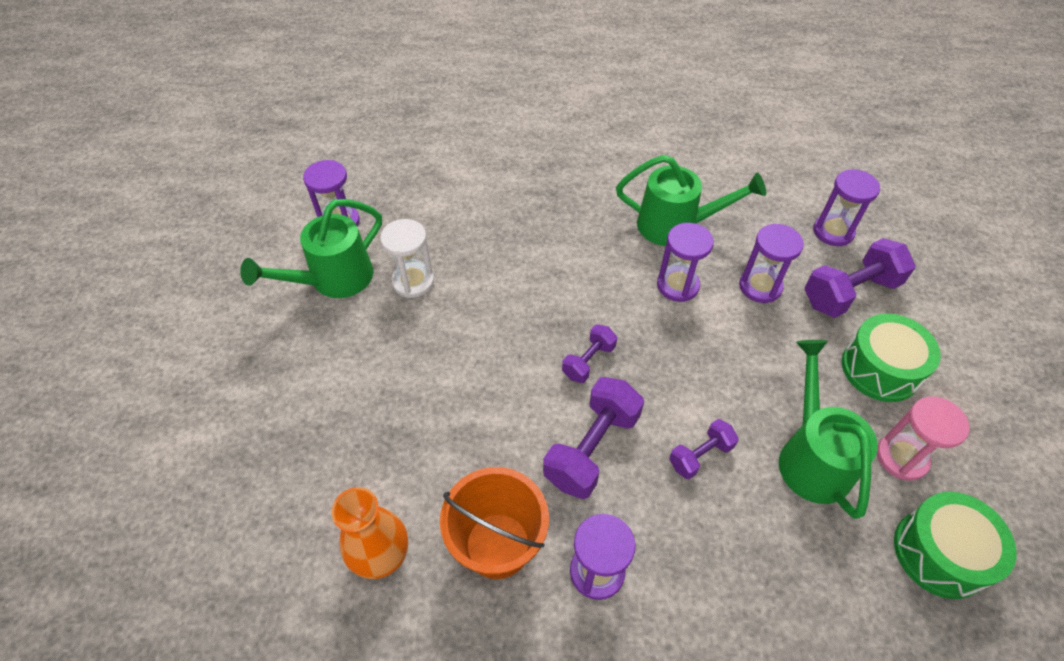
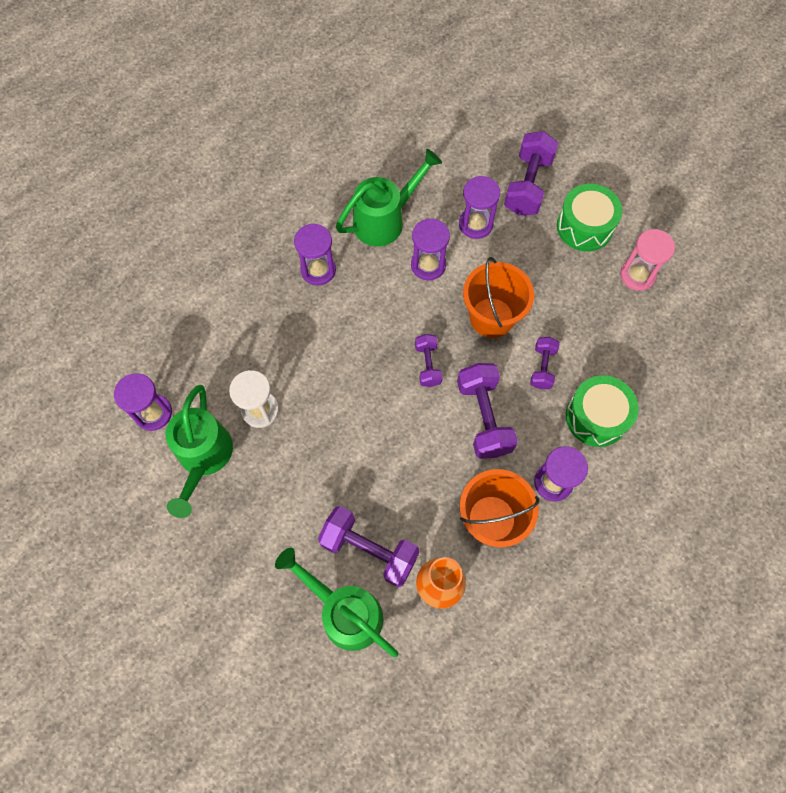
camera: 45 degrees left, 15 degrees up
(364, 464) = (369, 550): none -> purple dumbbell
(693, 371) = (491, 317): none -> orange bucket
(811, 456) = (595, 315): green watering can -> green watering can (345, 611)
(833, 232) = (481, 145): purple hourglass -> purple hourglass (318, 270)
(939, 553) = (694, 315): green drum -> green drum (596, 417)

